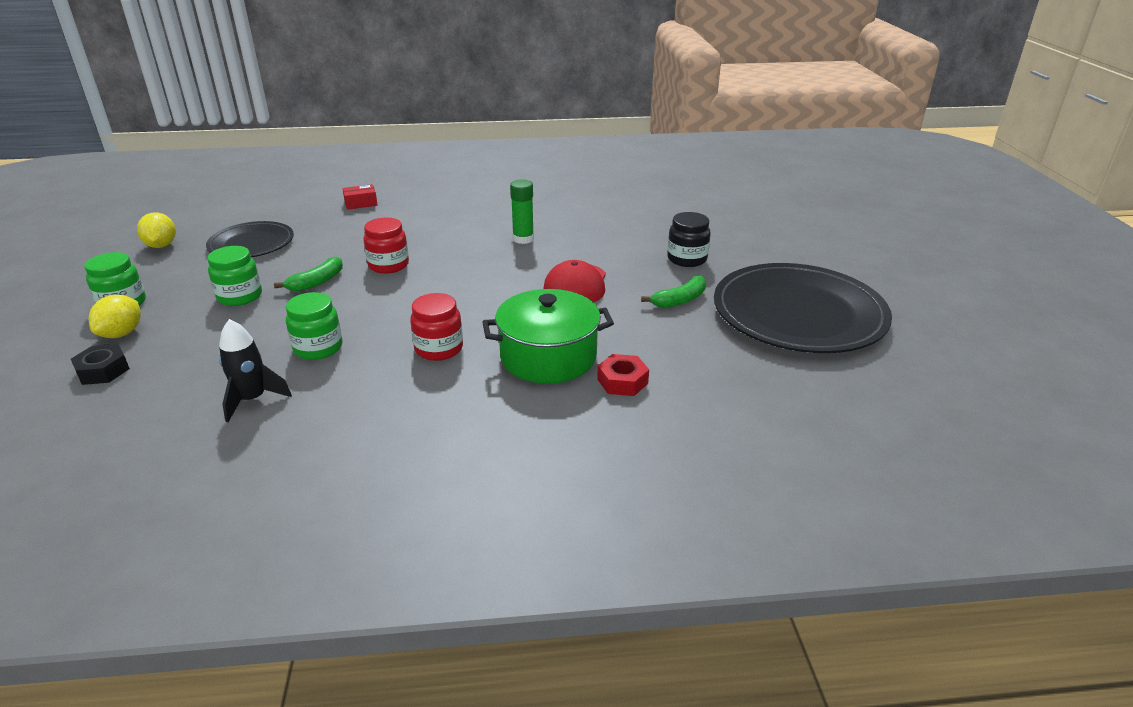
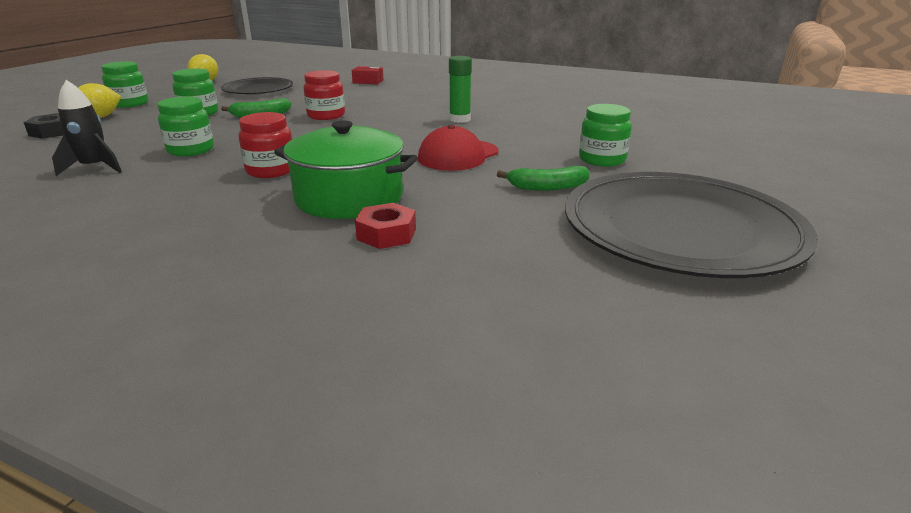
camera: 30 degrees right, 5 degrees down
(687, 259) = (602, 159): black jar -> green jar

